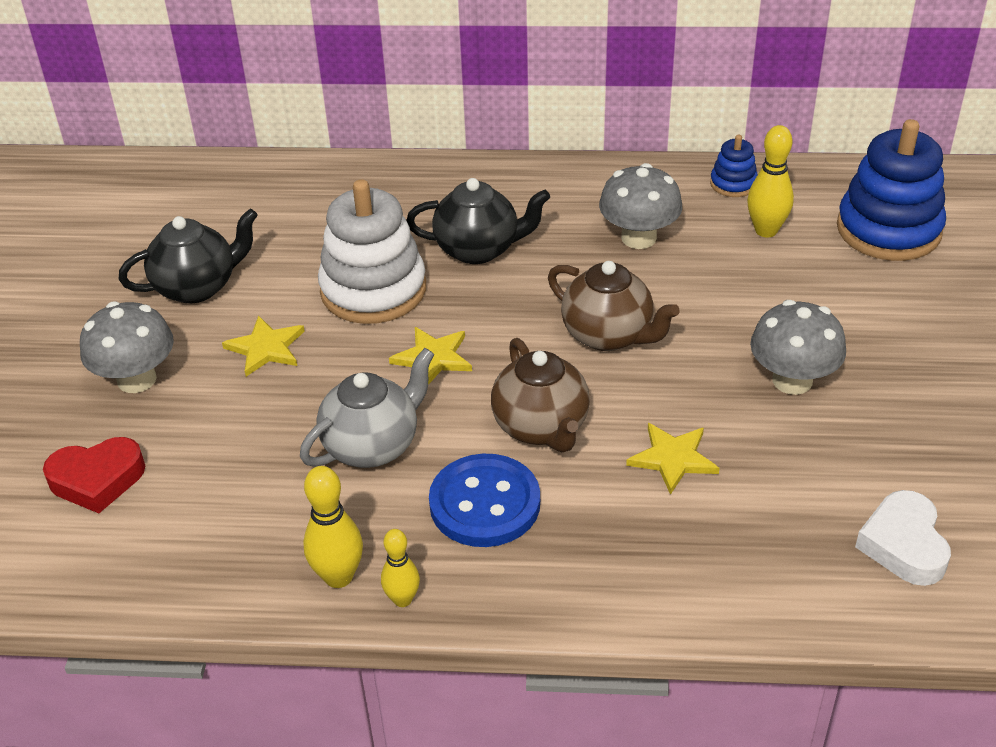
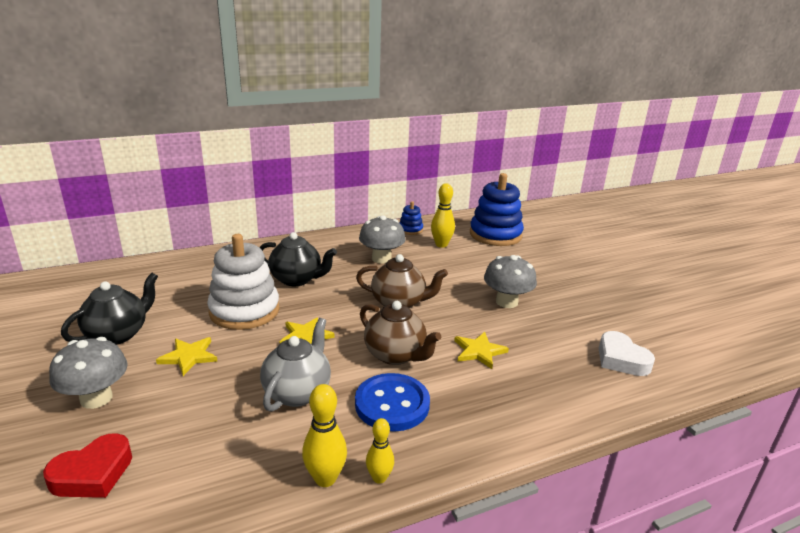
camera: 30 degrees left, 15 degrees down
(479, 249) = (297, 279): black teapot -> black teapot turned 45 degrees clockwise

